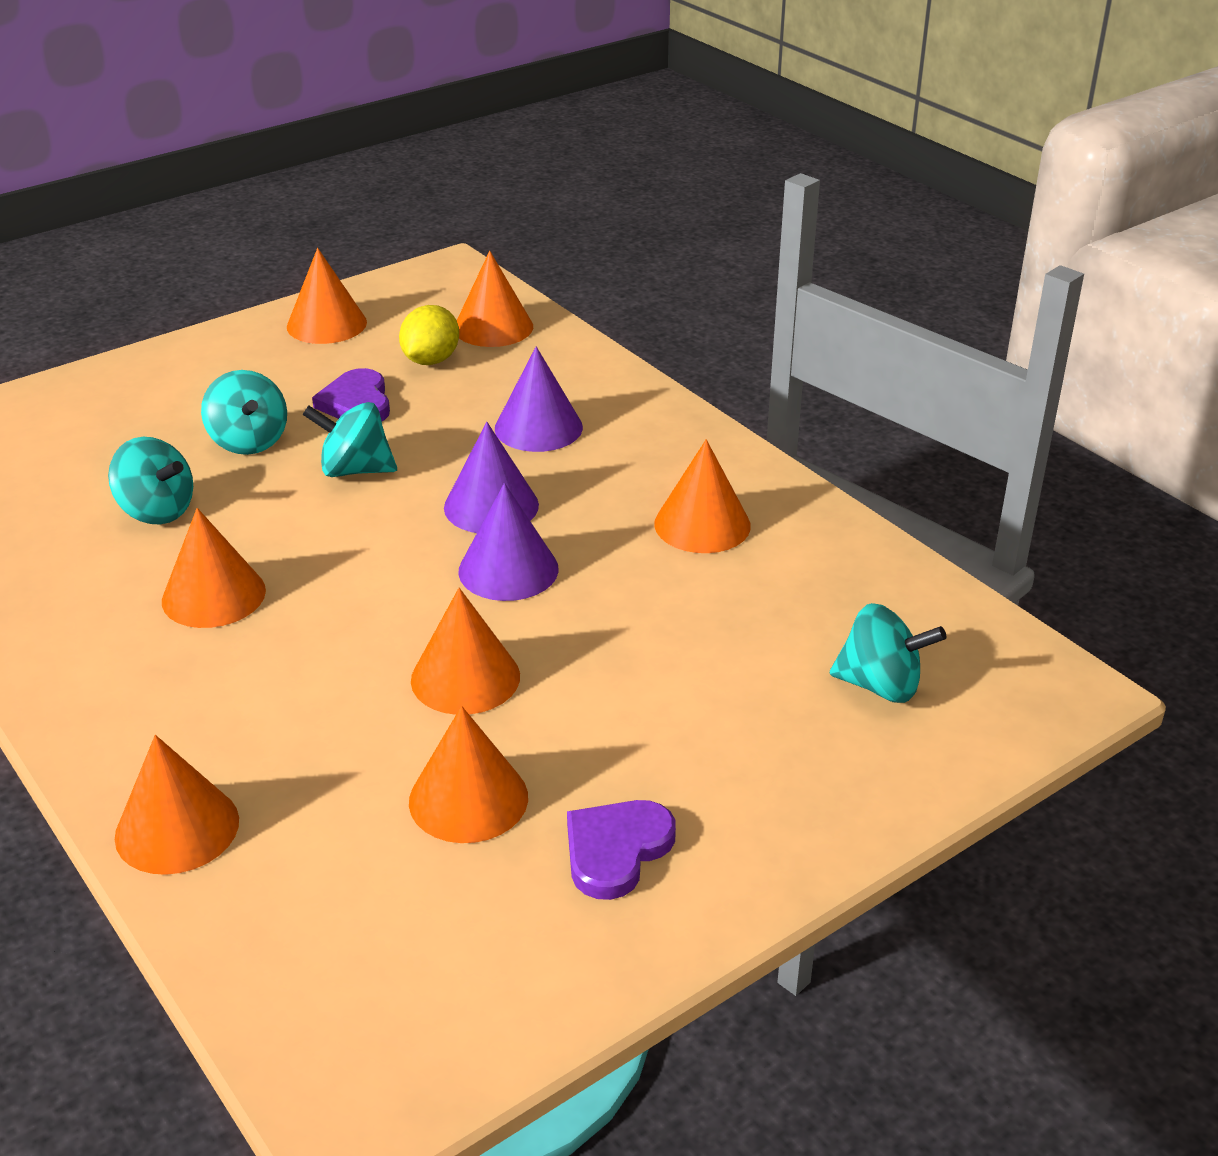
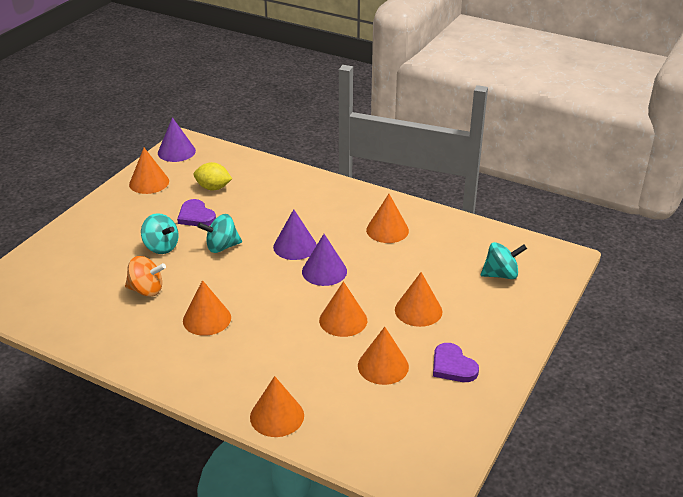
camera: 25 degrees left, 0 degrees up
(157, 511) = (146, 290): turquoise spinning top -> orange spinning top
(431, 360) = (213, 188): yellow lemon -> yellow lemon turned 75 degrees counterclockwise
(493, 327) = (229, 165): orange cone -> orange cone (418, 310)
(538, 427) = (287, 206): purple cone -> purple cone (176, 151)
(616, 850) = (452, 366): purple heart -> purple heart turned 45 degrees counterclockwise

